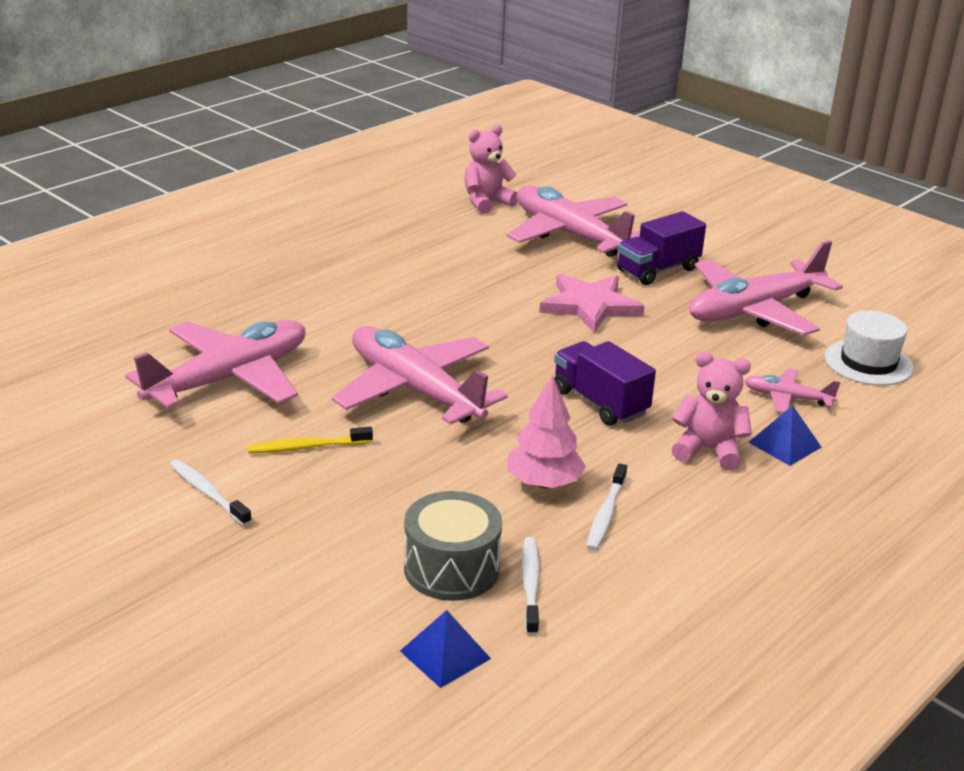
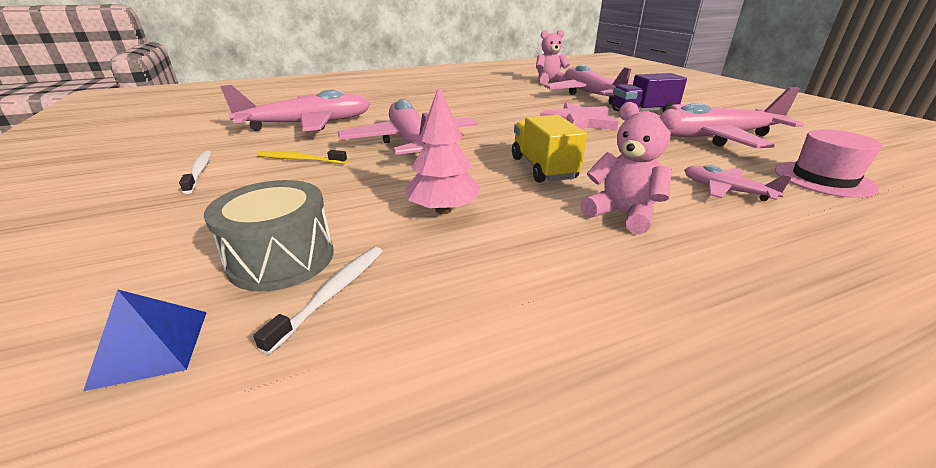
camera: 25 degrees right, 0 degrees up
(600, 402) = (543, 168): purple truck -> yellow truck
(606, 514) = (476, 245): white toothbrush -> none
(784, 444) = (710, 224): blue pyramid -> none
(868, 362) = (823, 179): white hat -> pink hat

